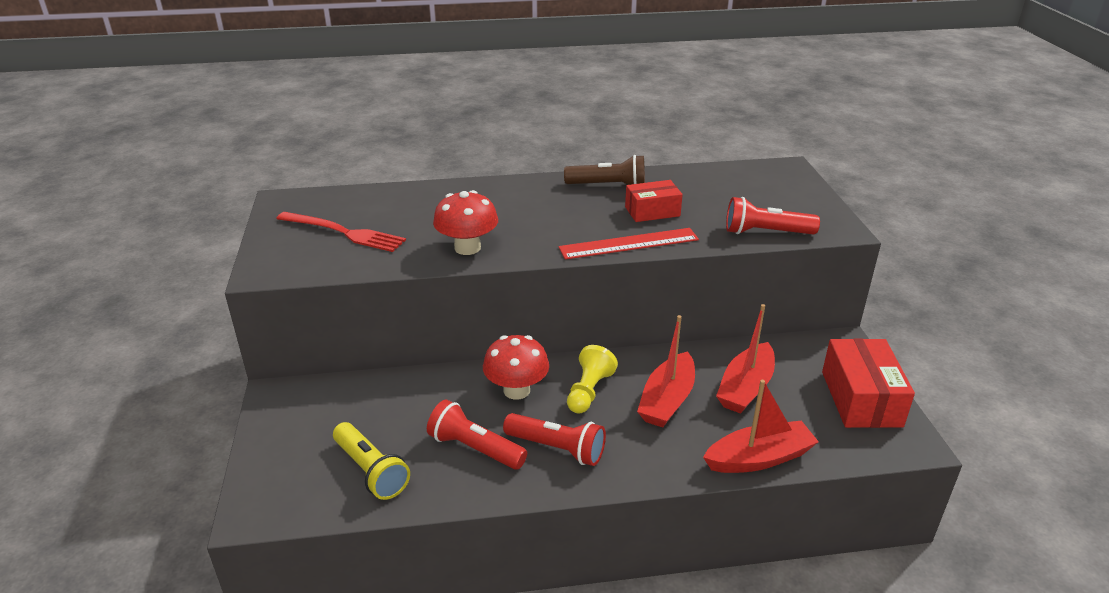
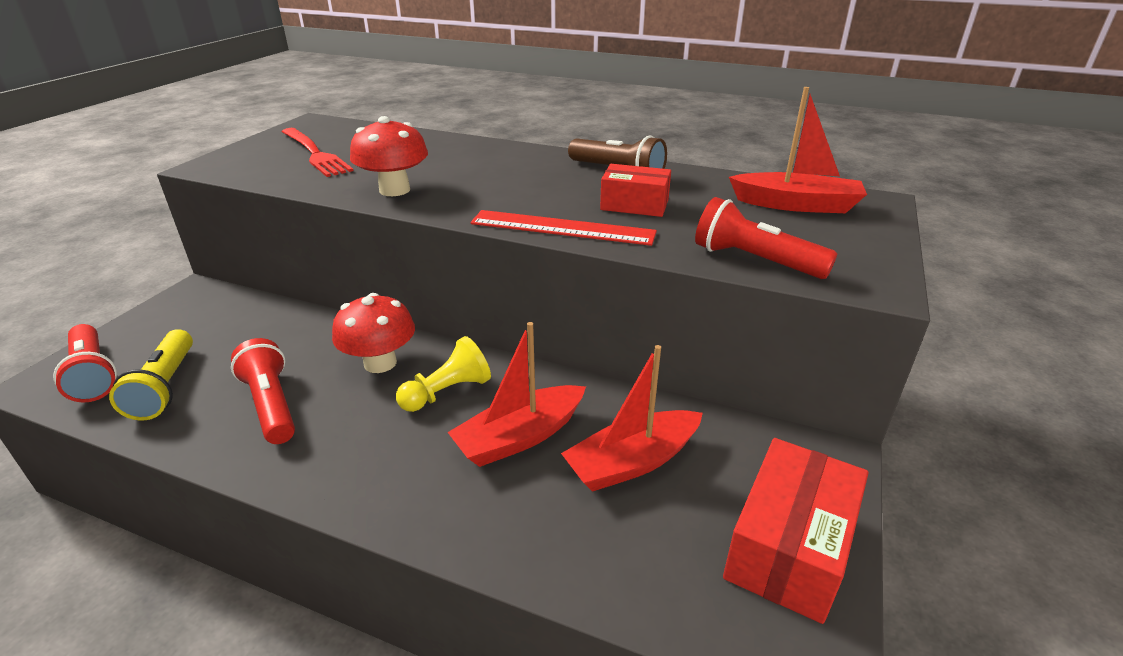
camera: 30 degrees right, 0 degrees up
(557, 448) = (343, 440): red flashlight -> red flashlight (93, 375)
(759, 458) = (554, 563): red boat -> red boat (796, 205)

